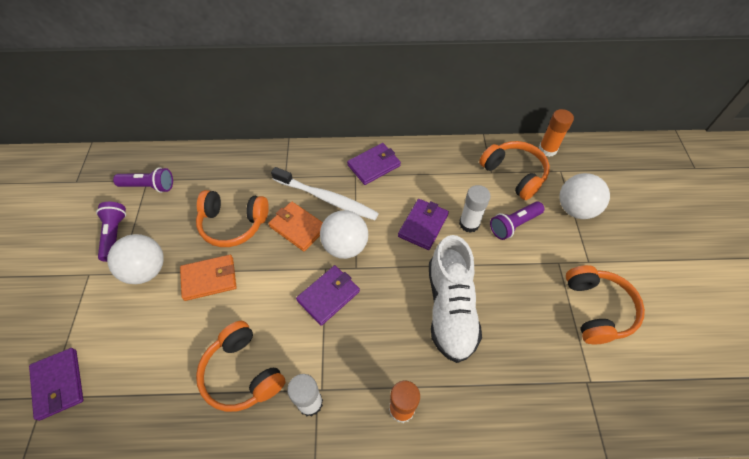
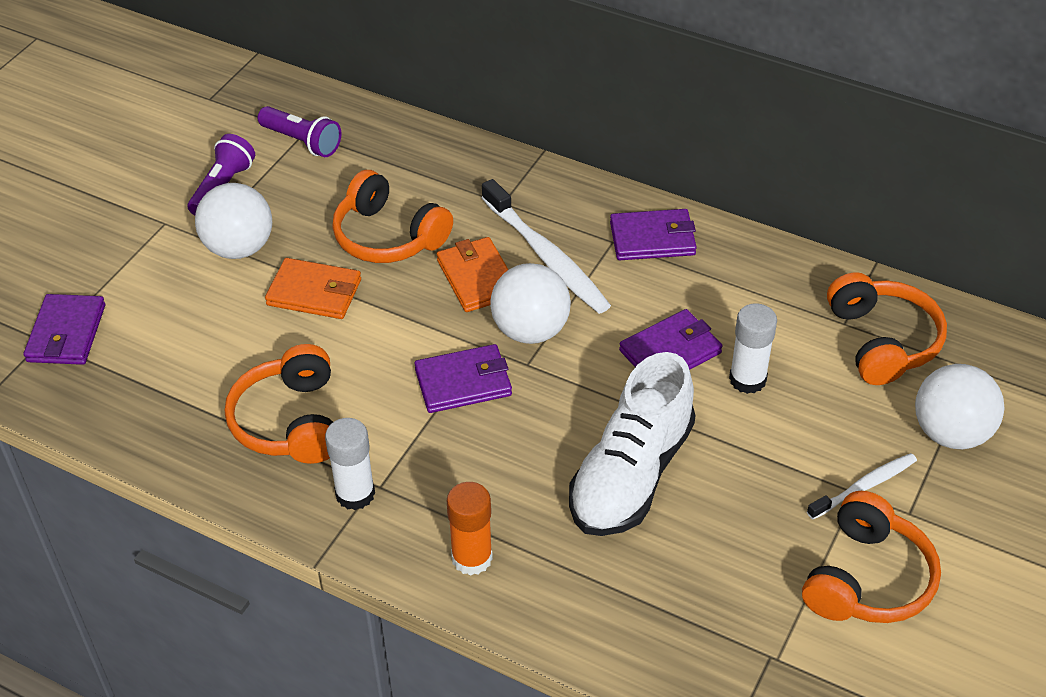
camera: 30 degrees right, 10 degrees down
(514, 224) = (822, 411): purple flashlight -> none
(547, 149) = (976, 328): orange glue stick -> none
(560, 257) = (864, 487): none -> white toothbrush

